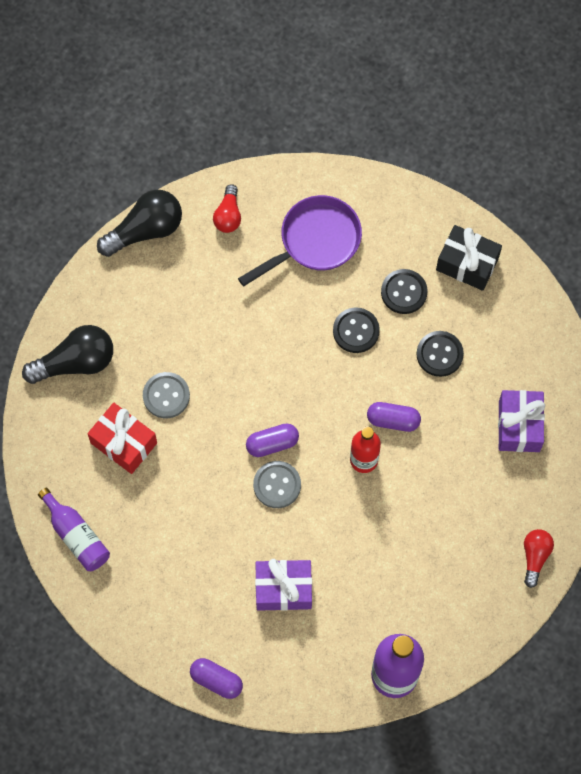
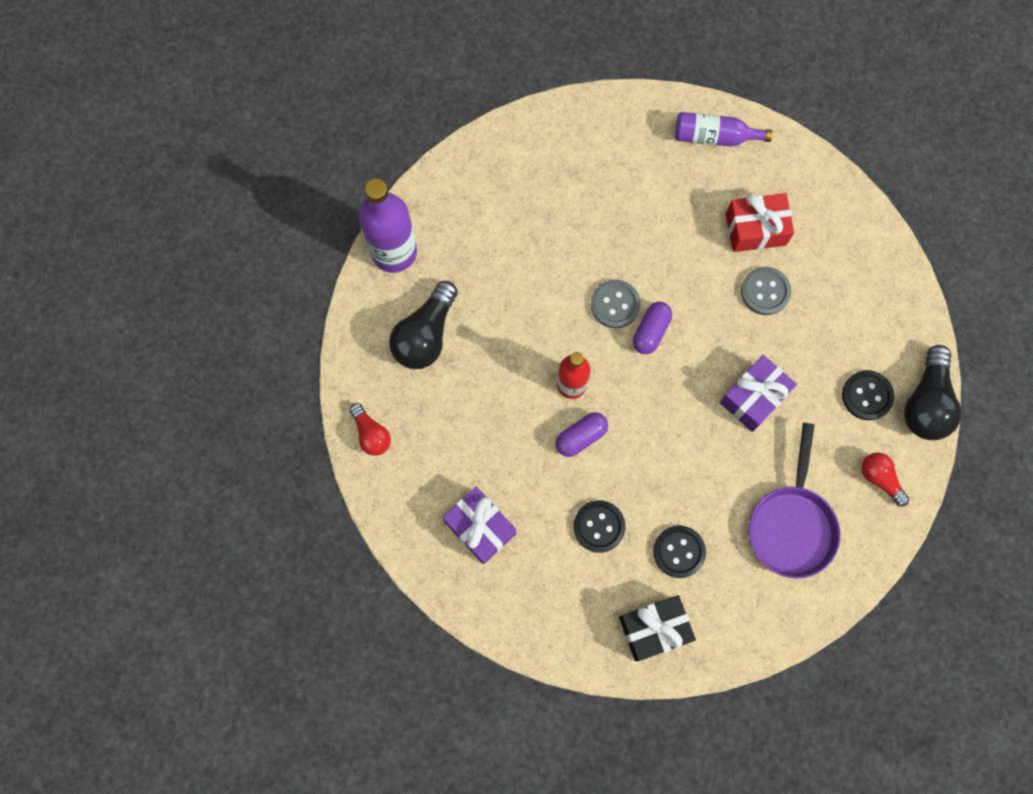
camera: 135 degrees right, 5 degrees up
(75, 362) = (856, 252): black light bulb -> black light bulb (425, 335)
(216, 680) = (514, 134): purple capsule -> none
(283, 589) = (533, 237): purple gift -> purple gift (754, 397)
(356, 331) = (682, 481): black button -> black button (867, 395)

